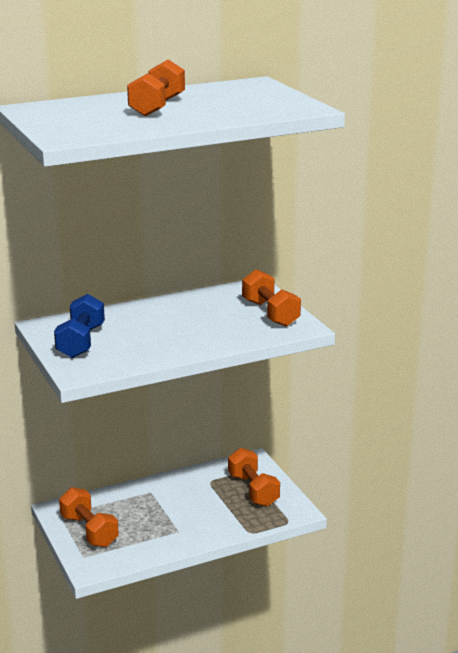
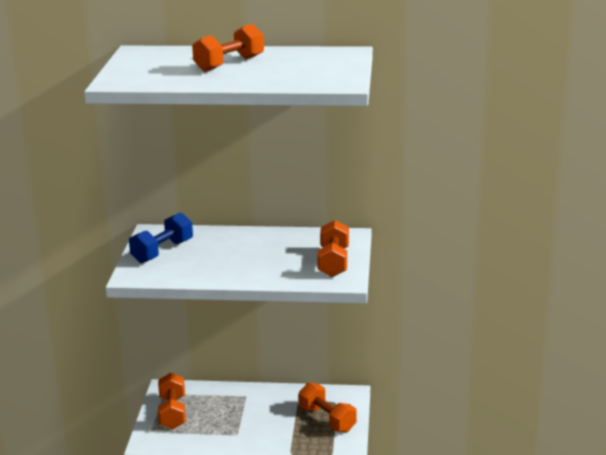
camera: 30 degrees right, 0 degrees up
(253, 490) = (327, 419): orange dumbbell -> orange dumbbell turned 45 degrees counterclockwise

